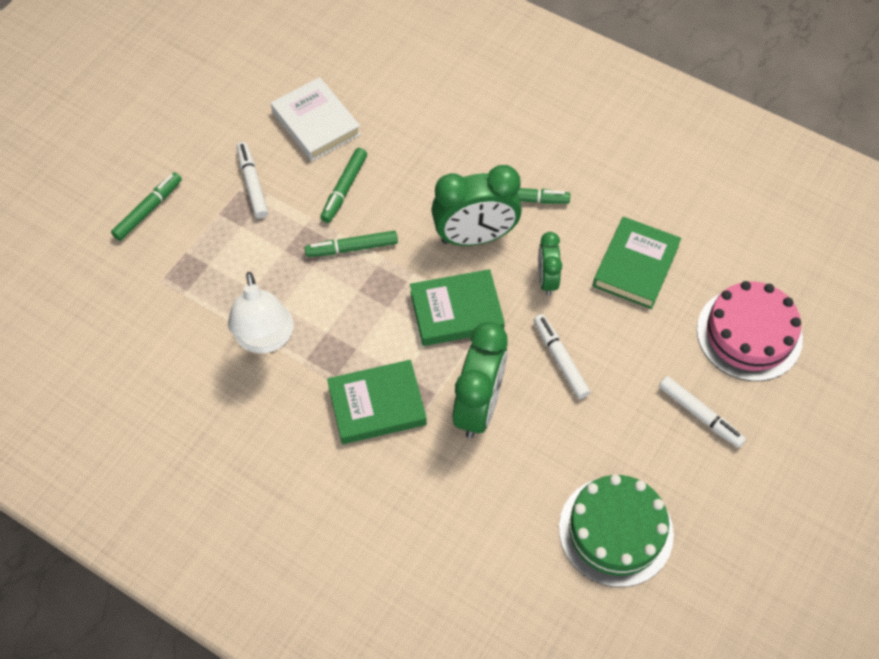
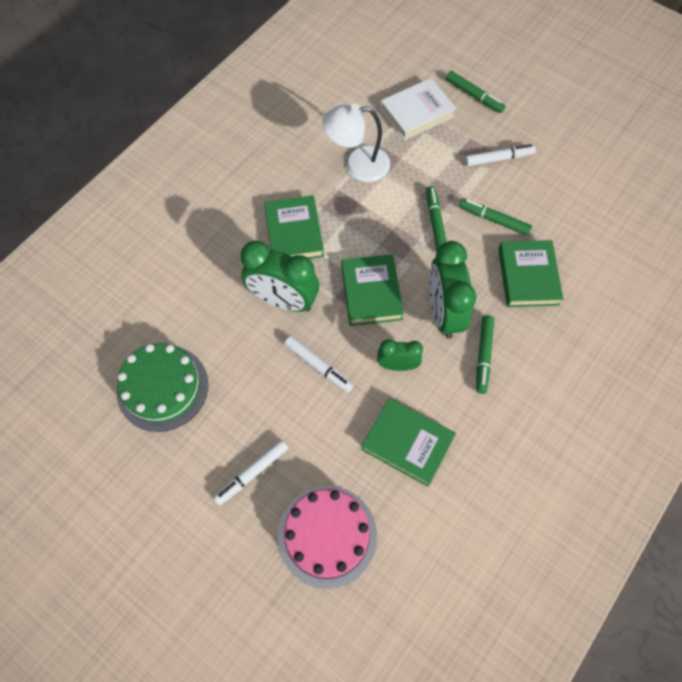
camera: 95 degrees right, 5 degrees up
(316, 123) = (562, 203): white book -> white book (417, 112)
(419, 157) = (528, 276): none -> green book
(560, 359) = (318, 366): white marker -> white marker turned 60 degrees clockwise

